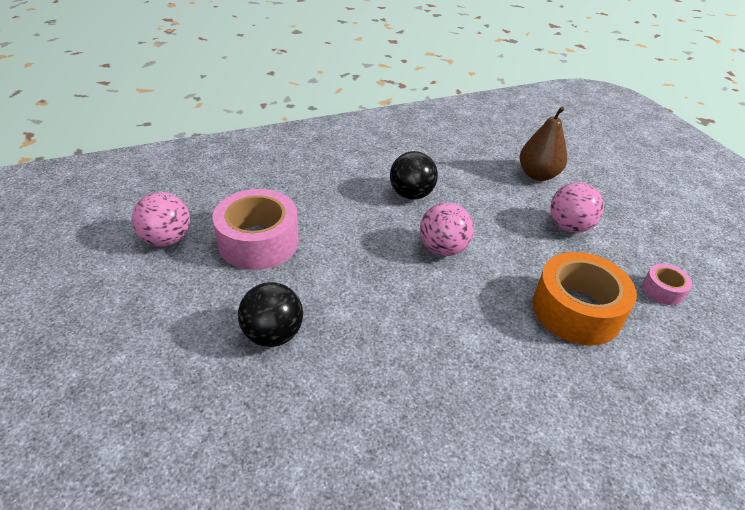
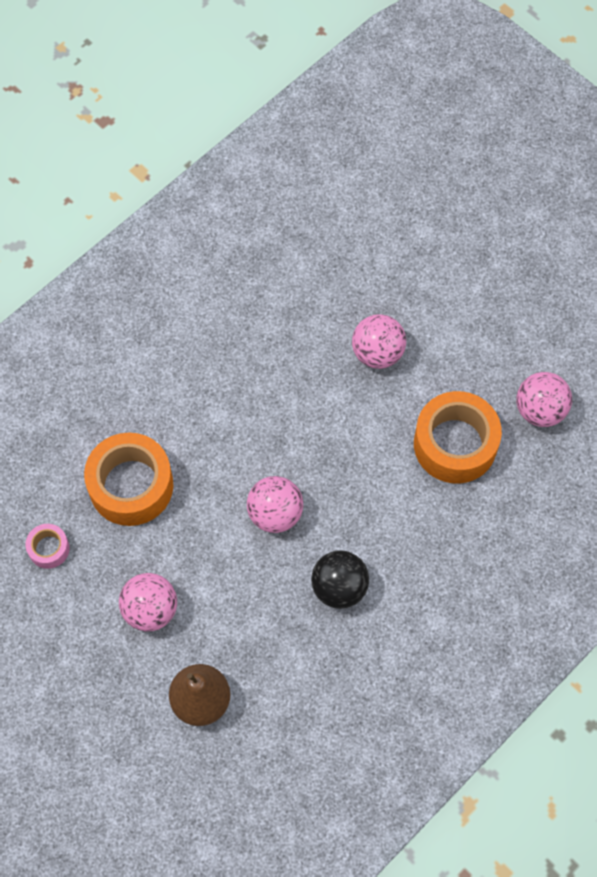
camera: 160 degrees right, 25 degrees up
(258, 241) = (455, 444): pink tape -> orange tape
(273, 334) = (377, 353): black ball -> pink ball

